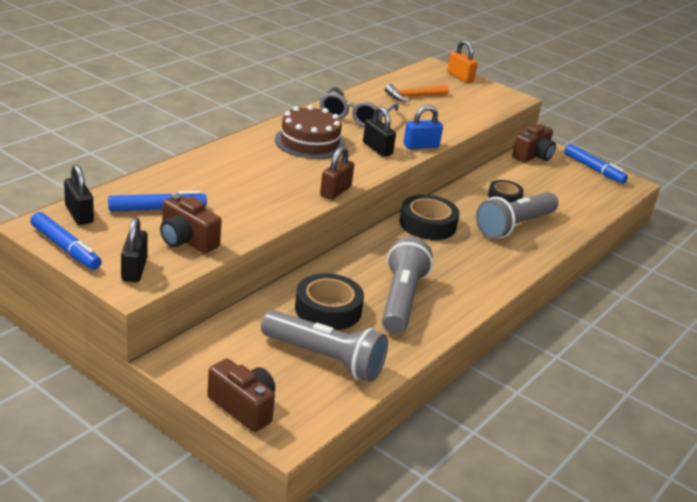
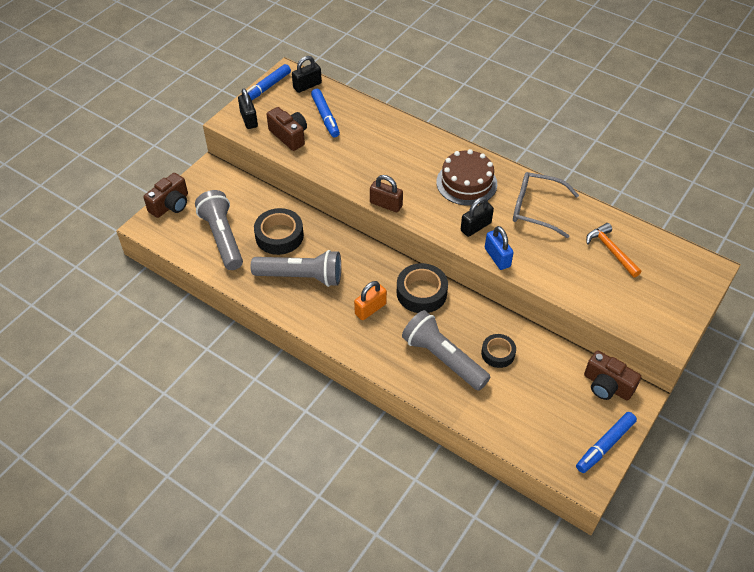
camera: 90 degrees right, 20 degrees up
(134, 270) = (249, 119): black padlock -> black padlock turned 75 degrees clockwise
(186, 240) = (289, 136): brown camera -> brown camera turned 105 degrees clockwise
(324, 359) = (222, 238): grey flashlight -> grey flashlight turned 135 degrees clockwise
(460, 77) = (694, 290): orange padlock -> orange padlock (370, 309)

